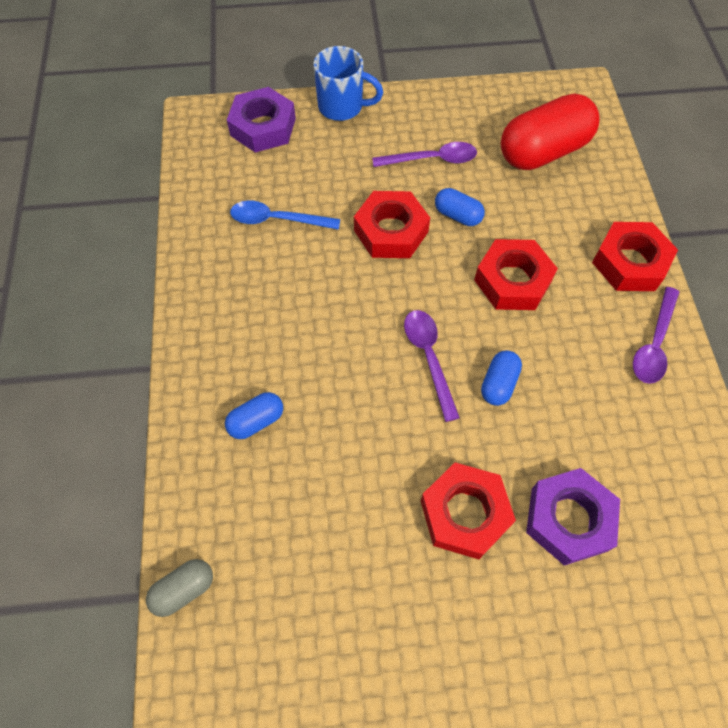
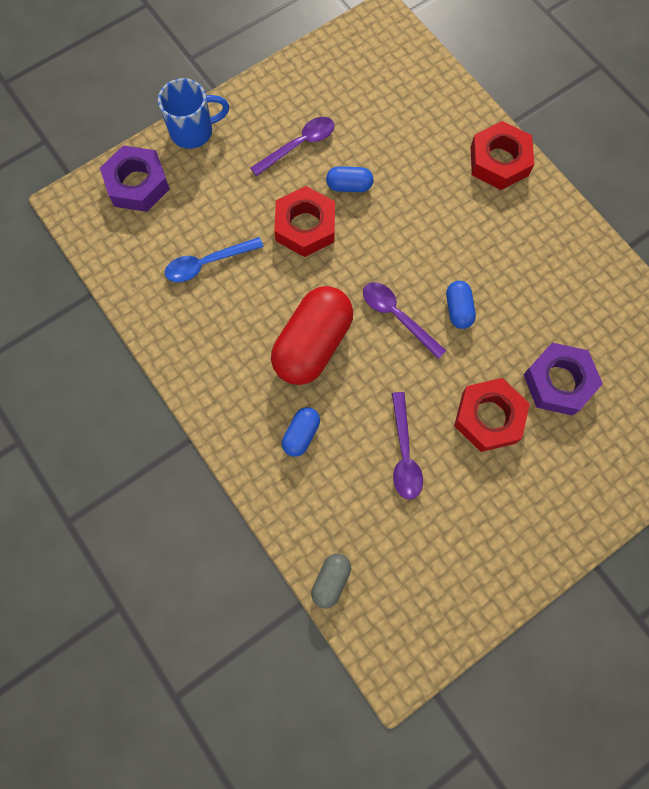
camera: 30 degrees left, 10 degrees up
(512, 281) = (422, 221): red nut -> none
(543, 152) = (383, 94): red capsule -> red capsule (312, 344)
(654, 344) = (549, 219): purple spoon -> purple spoon (404, 453)

